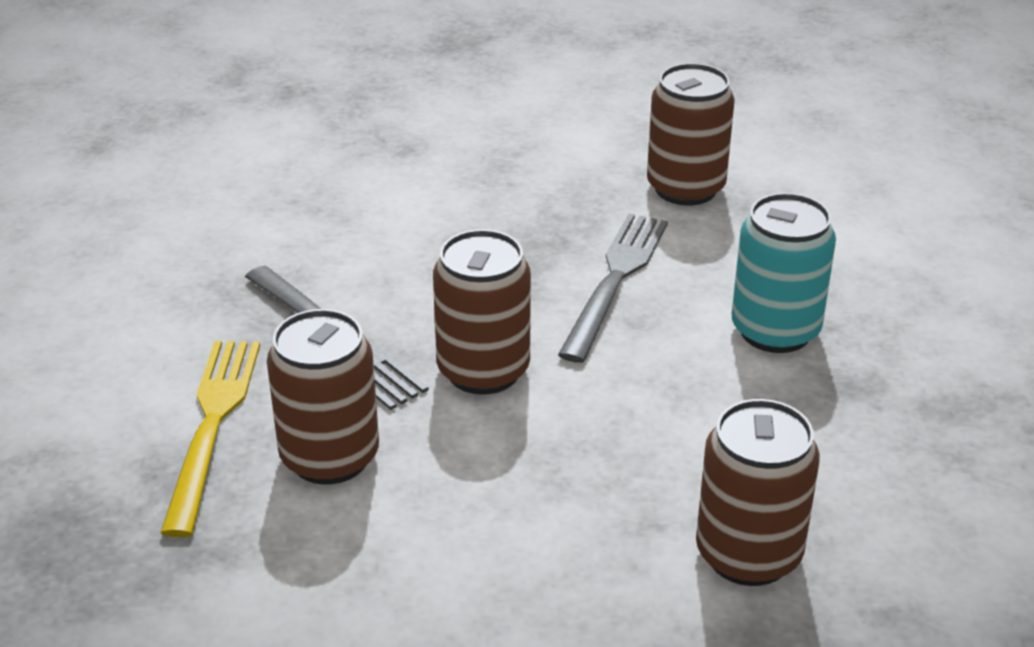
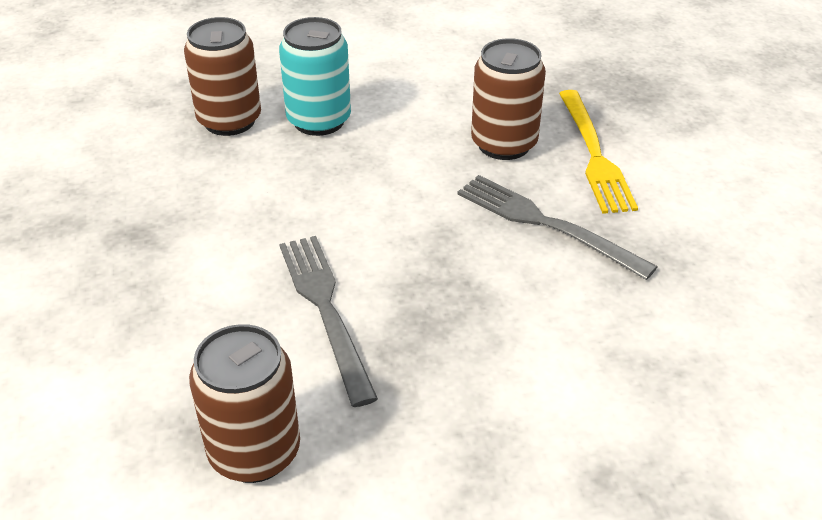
camera: 170 degrees right, 5 degrees up
(483, 371) = (421, 213): brown can -> none
(615, 281) = (326, 310): grey fork -> grey fork turned 150 degrees clockwise
(775, 331) = (184, 275): turquoise can -> turquoise can (319, 121)

